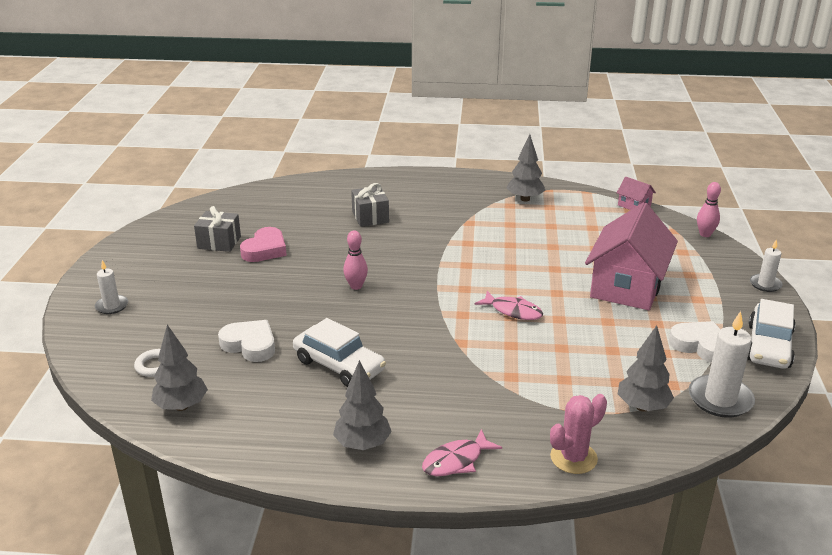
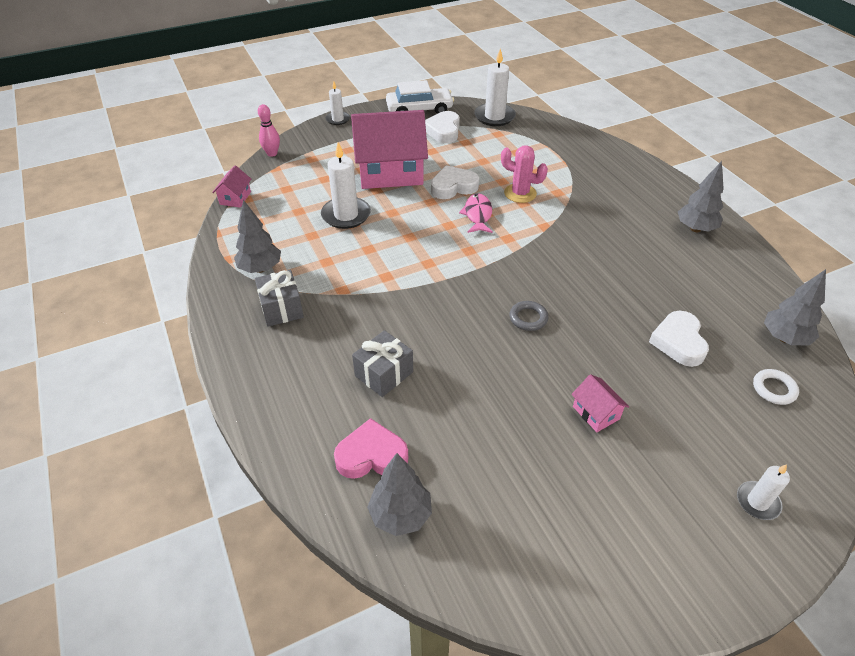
camera: 120 degrees left, 15 degrees up
(219, 242) = (554, 491): grey gift -> grey gift (281, 308)
(244, 278) = (596, 413): none -> pink house
(265, 250) = (529, 431): pink heart -> pink heart (371, 455)
(339, 365) = (640, 276): white car -> none
(356, 286) = (528, 318): pink bowling pin -> grey ring
(456, 461) = (659, 188): pink fish -> none
(568, 246) = (346, 215): none -> white candle
(573, 313) = (453, 187): none -> white heart
(573, 458) = (604, 151): pink cactus -> pink cactus (520, 193)
(642, 407) = (531, 139): grey tree -> grey tree (400, 515)

